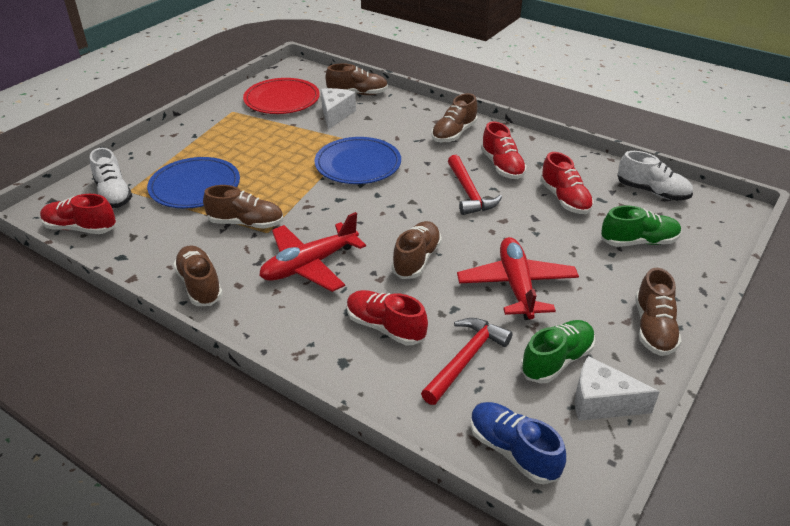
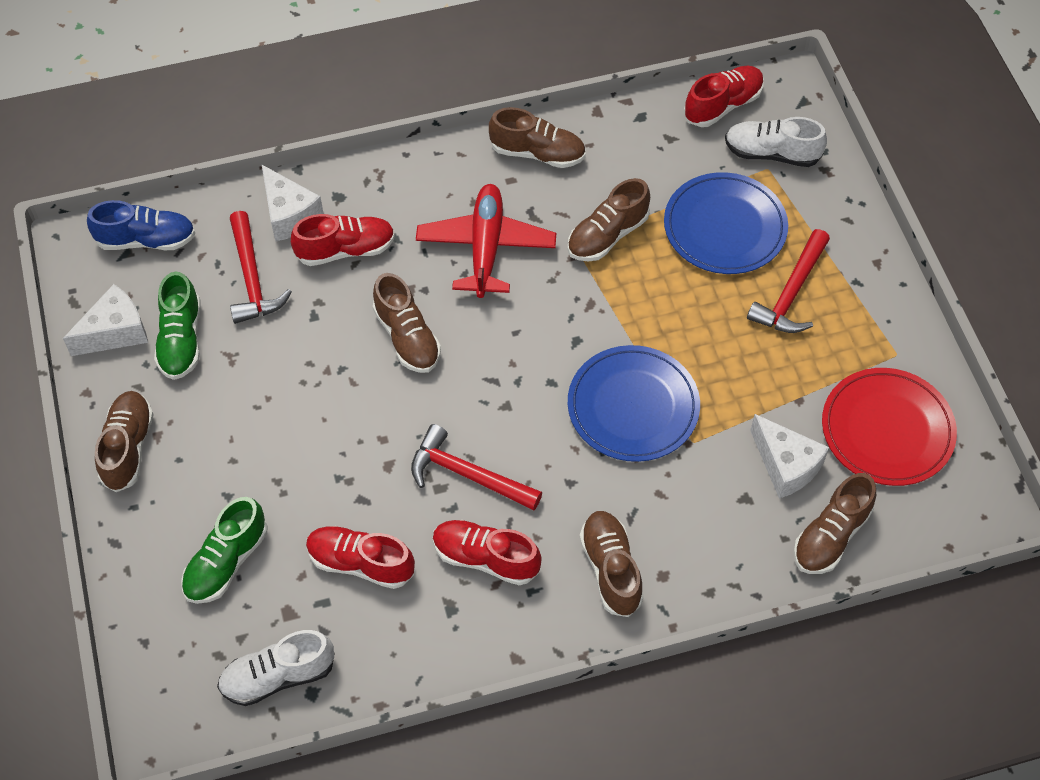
camera: 130 degrees right, 20 degrees up
(223, 150) = (791, 293): none -> red hammer
(389, 378) = (289, 215): none -> white cheese
(516, 286) = (288, 389): red plane -> none
(653, 328) = (128, 447): brown shoe -> brown shoe turned 45 degrees clockwise

